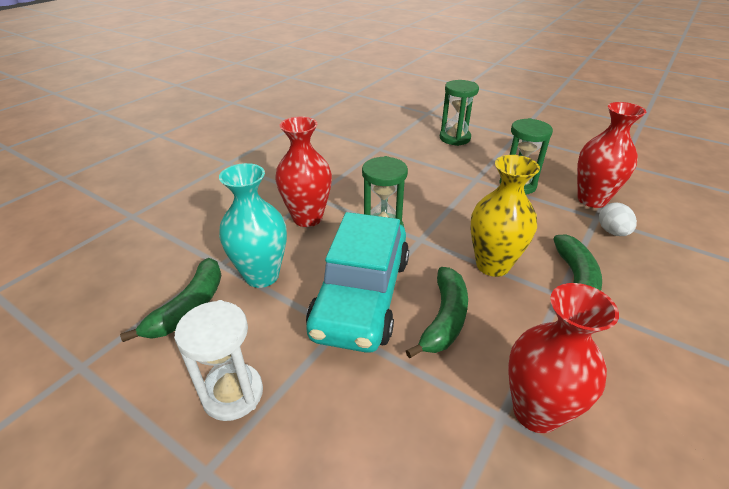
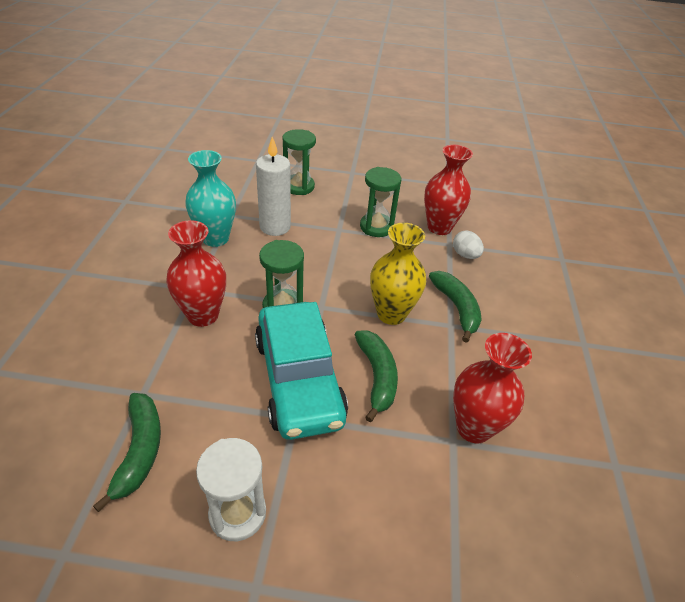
camera: 30 degrees left, 5 degrees up
(262, 275) = (194, 391): turquoise vase -> turquoise vase (215, 238)
(413, 165) = (275, 227): none -> white candle

